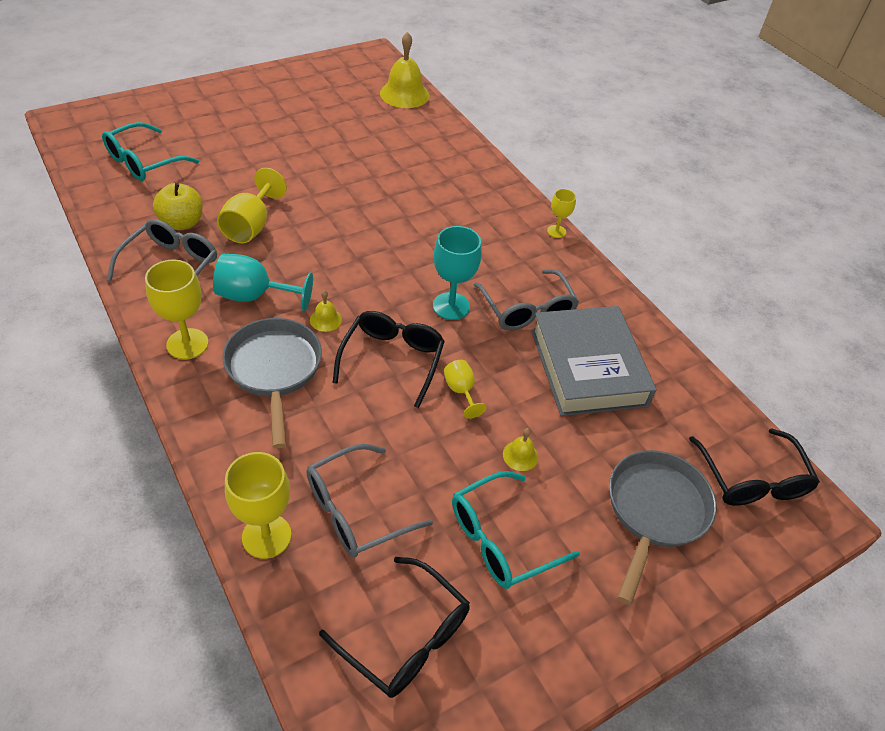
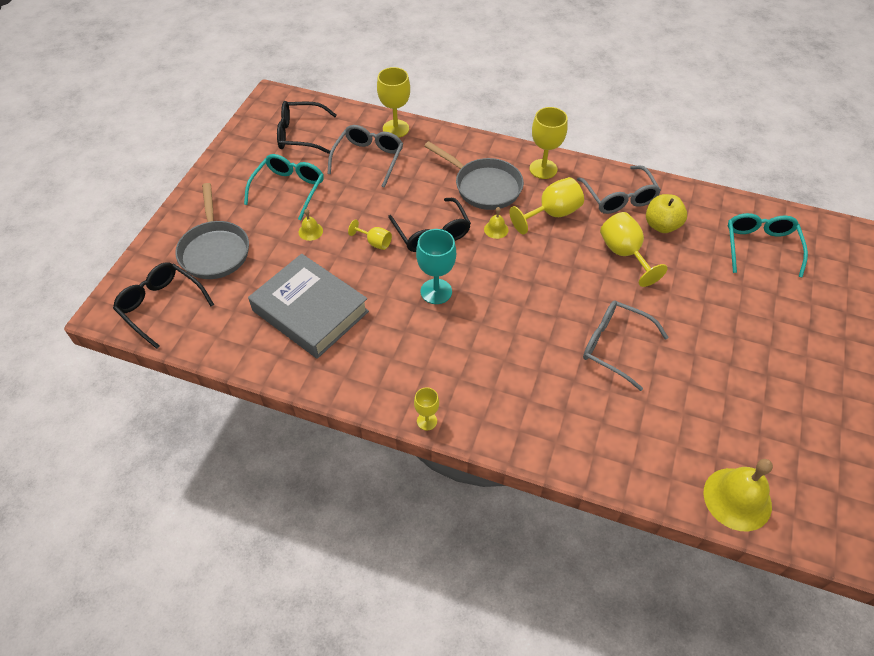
camera: 145 degrees right, 5 degrees up
(254, 296) = (552, 214): turquoise goblet -> yellow goblet
(527, 310) = (384, 326): grey glasses -> grey glasses (614, 346)

